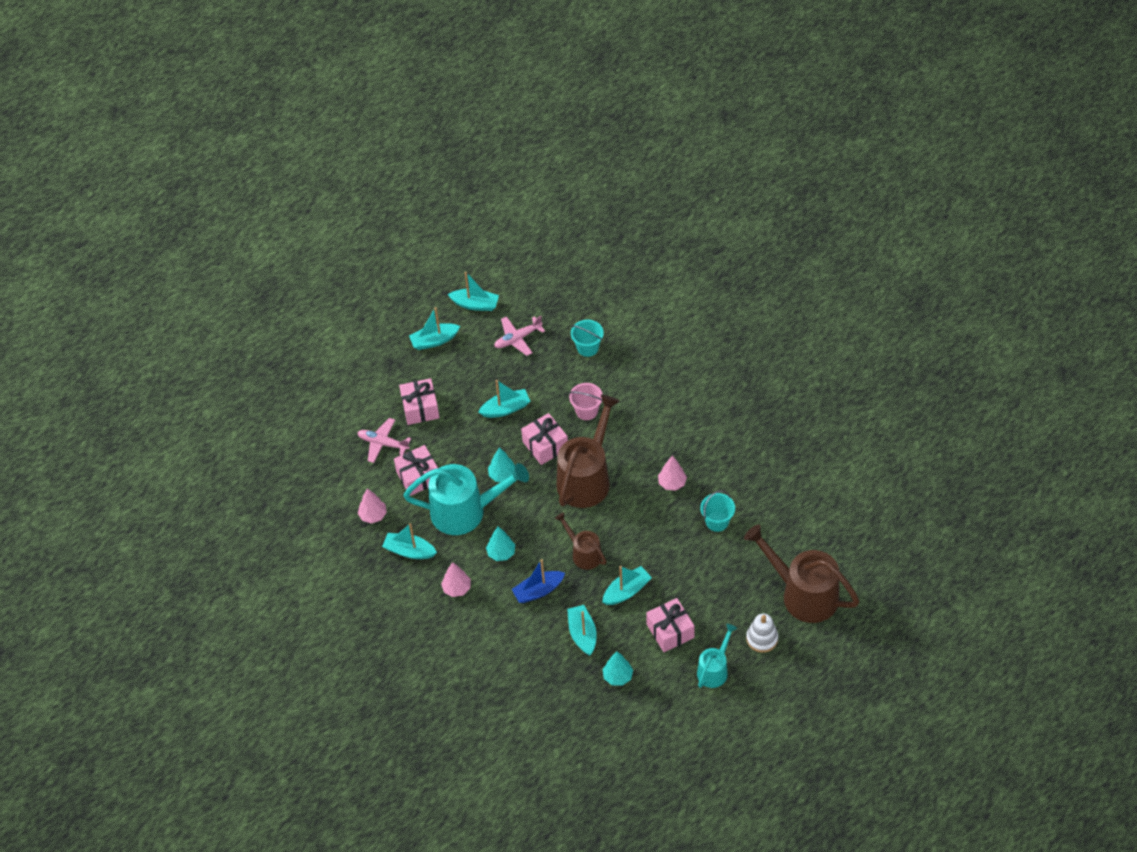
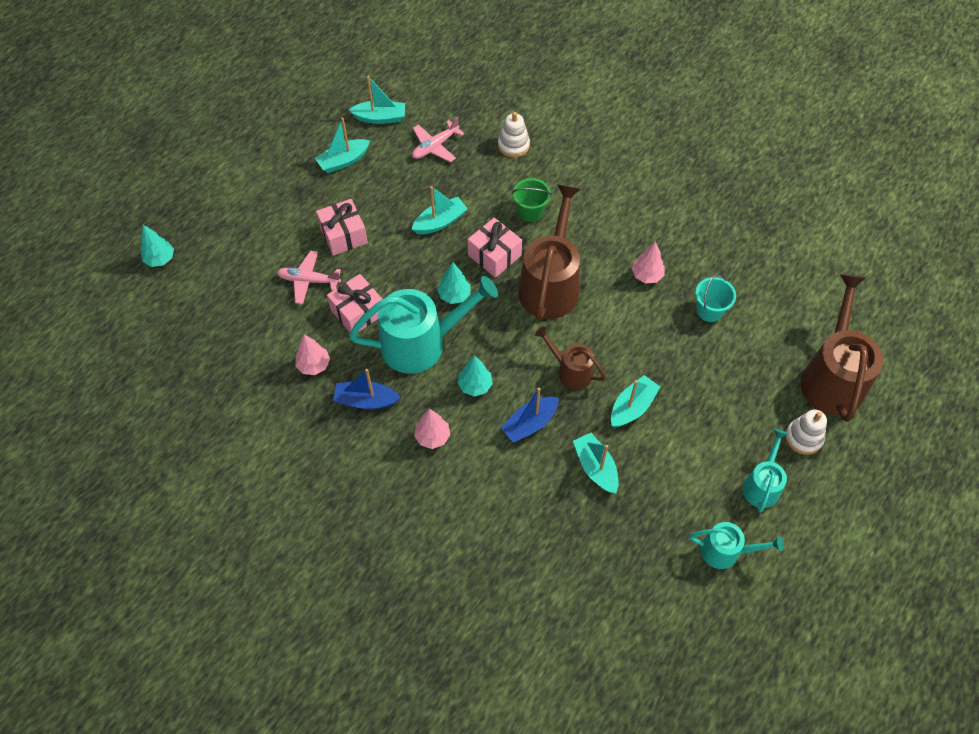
camera: 15 degrees left, 5 degrees up
(409, 551) = (366, 400): turquoise boat -> blue boat
(586, 411) = (530, 211): pink bucket -> green bucket
(587, 347) = (513, 145): turquoise bucket -> white stacking toy
(618, 676) = (652, 513): turquoise tree -> turquoise tree (160, 259)
(668, 714) = (725, 551): none -> turquoise watering can
(670, 631) = (696, 446): pink gift -> none
(803, 594) = (832, 377): brown watering can -> brown watering can turned 75 degrees clockwise

